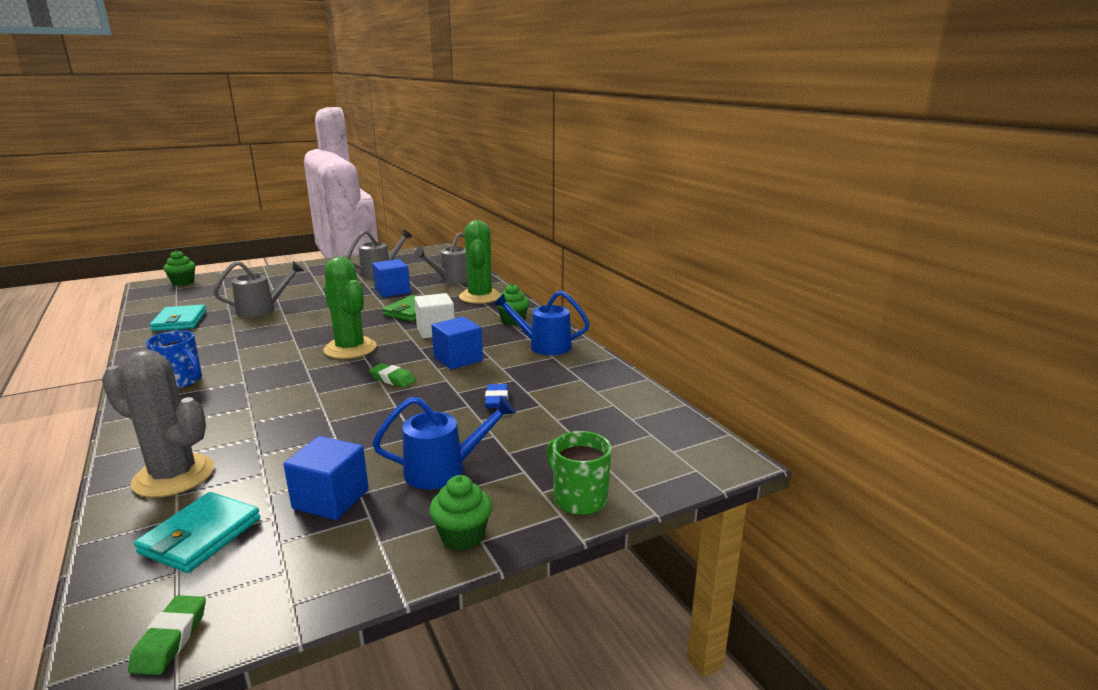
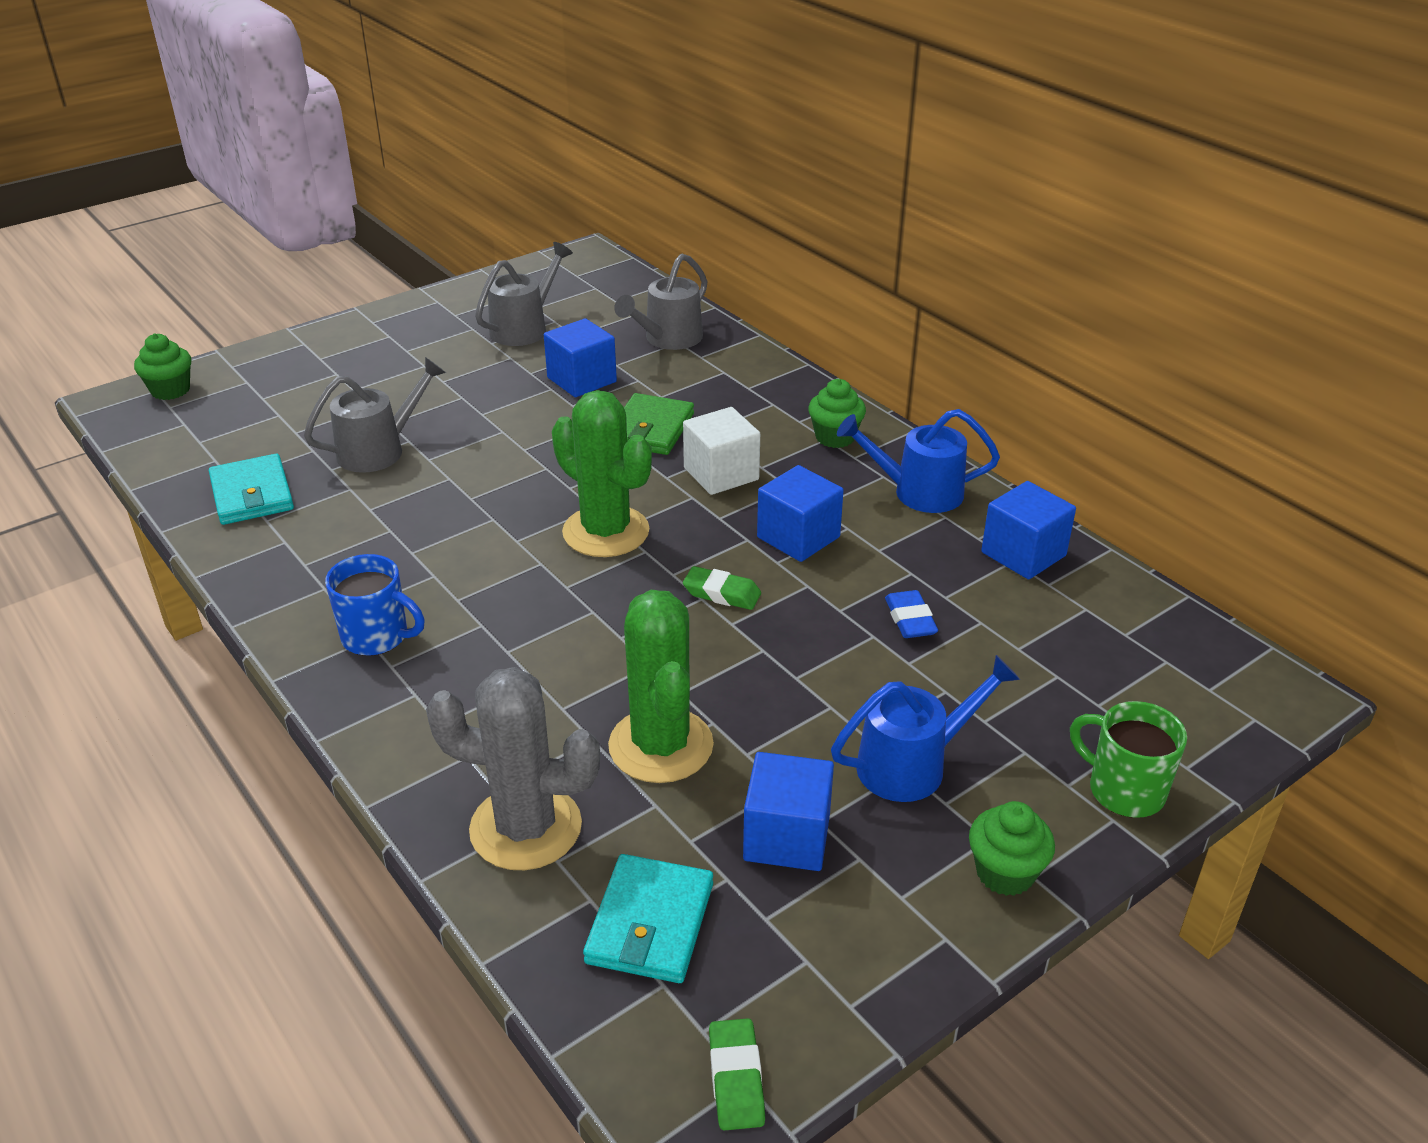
camera: 10 degrees left, 15 degrees up
(480, 297) = (745, 381): green cactus -> green cactus (661, 745)
(589, 376) = (1023, 554): none -> blue cube

